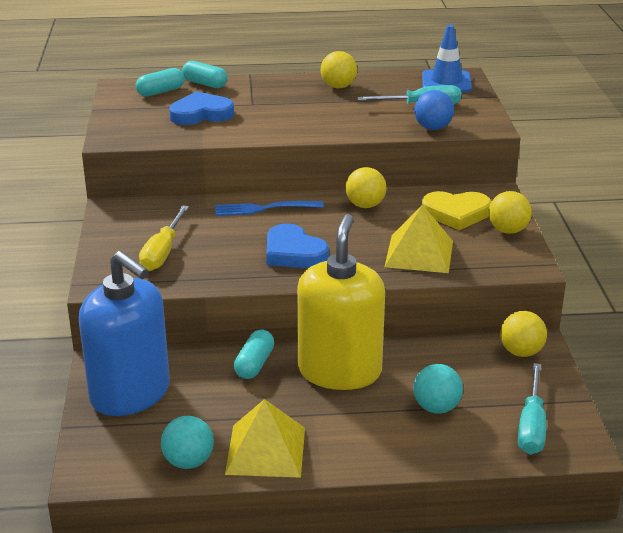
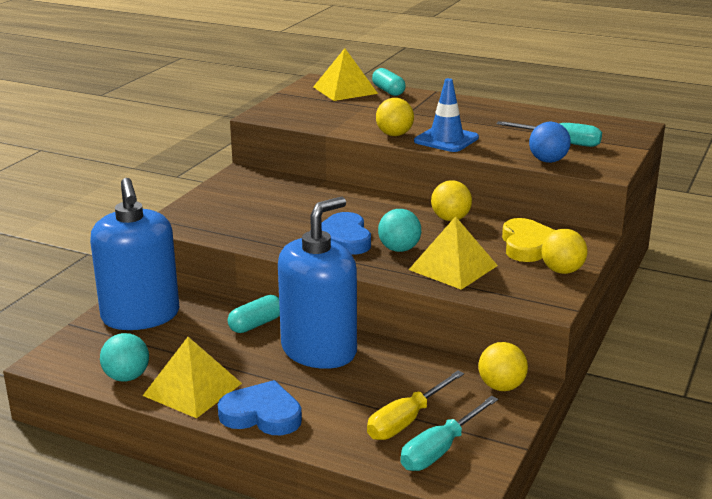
camera: 30 degrees right, 5 degrees down
(161, 92) = (345, 90): turquoise capsule -> yellow pyramid
(163, 252) = (241, 212): yellow screwdriver -> yellow screwdriver (407, 420)
(201, 114) = (356, 111): blue heart -> blue heart (262, 415)
(263, 209) = (359, 201): blue fork -> none
(338, 87) = (502, 113): yellow ball -> yellow ball (394, 135)
(339, 371) = (319, 350): yellow soap dispenser -> blue soap dispenser
(436, 408) = (369, 405): turquoise ball -> turquoise ball (399, 249)
(446, 82) = (611, 128): blue traffic cone -> blue traffic cone (446, 139)
(456, 213) = (528, 245): yellow heart -> yellow heart turned 120 degrees counterclockwise

